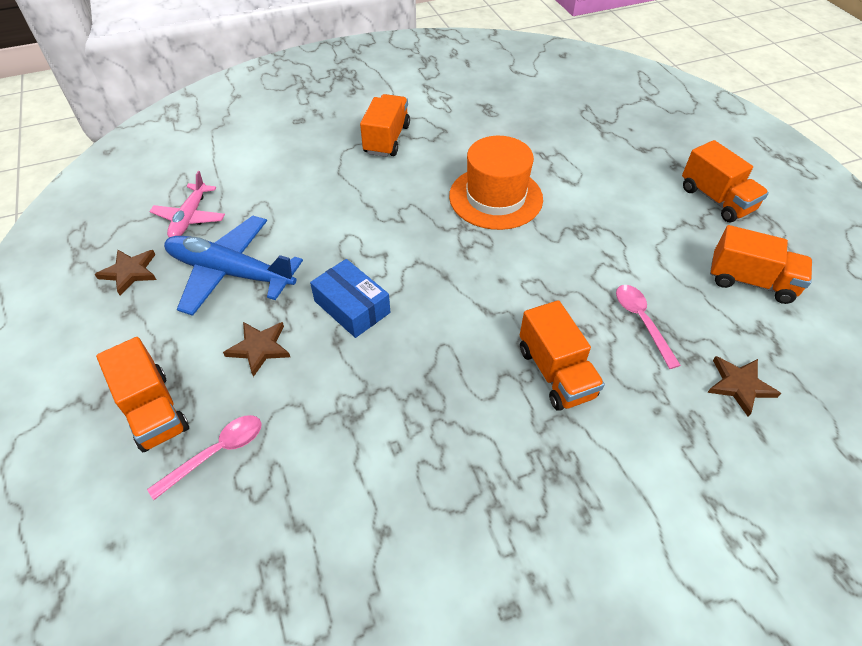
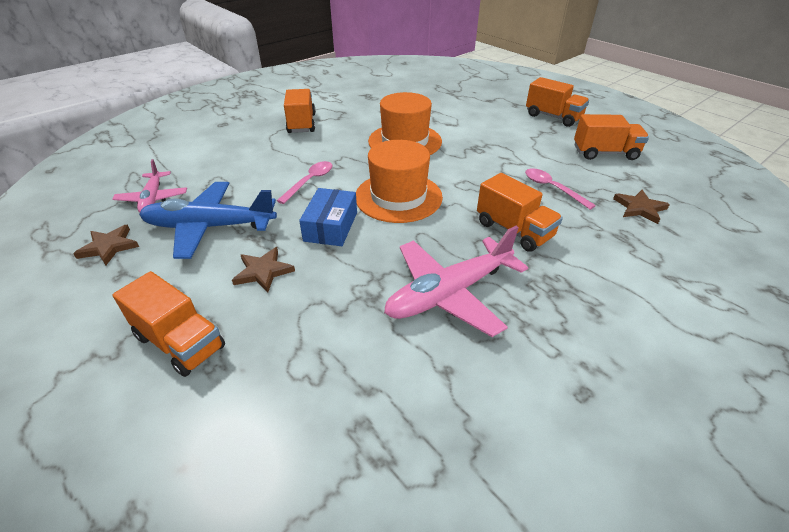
camera: 20 degrees left, 10 degrees down
(216, 453) = (261, 357): pink spoon -> pink spoon (310, 182)
(352, 307) = (331, 226): blue box -> blue box turned 75 degrees clockwise
(434, 437) = (449, 293): none -> pink plane
(445, 284) = (398, 197): none -> orange hat

